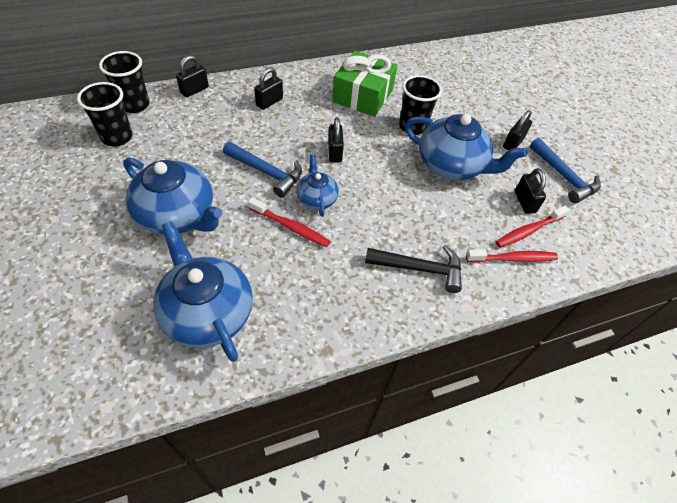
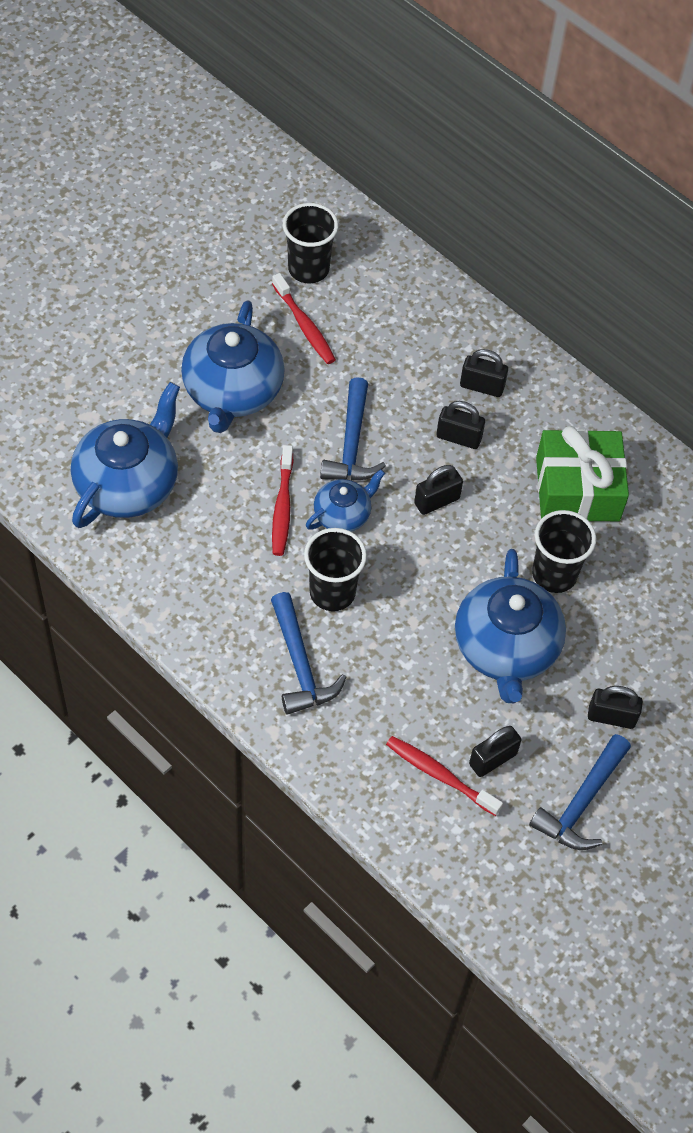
camera: 65 degrees right, 5 degrees up
(135, 105) = (373, 252): black cup -> black cup (332, 592)
(194, 90) = (444, 295): black padlock -> black padlock (458, 437)
(419, 269) = (300, 664): black hammer -> blue hammer
(513, 258) = (379, 766): red toothbrush -> red toothbrush (304, 325)

